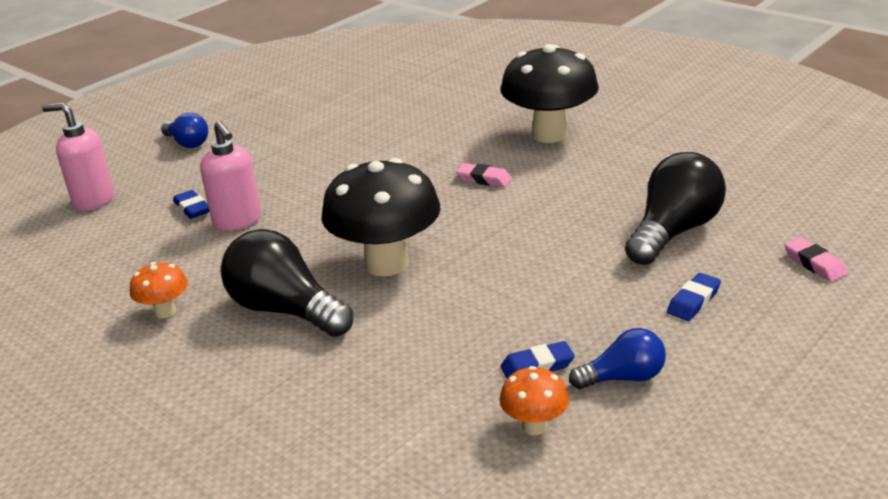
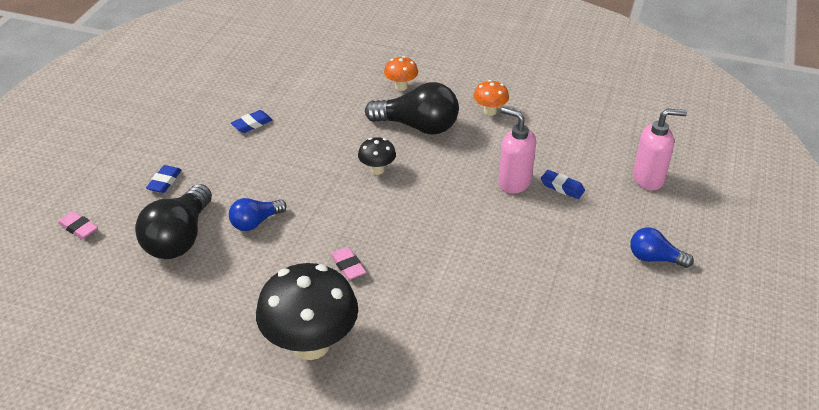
camera: 155 degrees right, 10 degrees up
(387, 263) = (377, 170): black mushroom -> black mushroom, size x0.47
(484, 179) = (348, 266): pink eraser -> pink eraser turned 60 degrees clockwise
(534, 426) = (244, 96): orange mushroom -> orange mushroom (401, 87)
(623, 377) = (203, 127): blue light bulb -> blue light bulb (255, 222)

